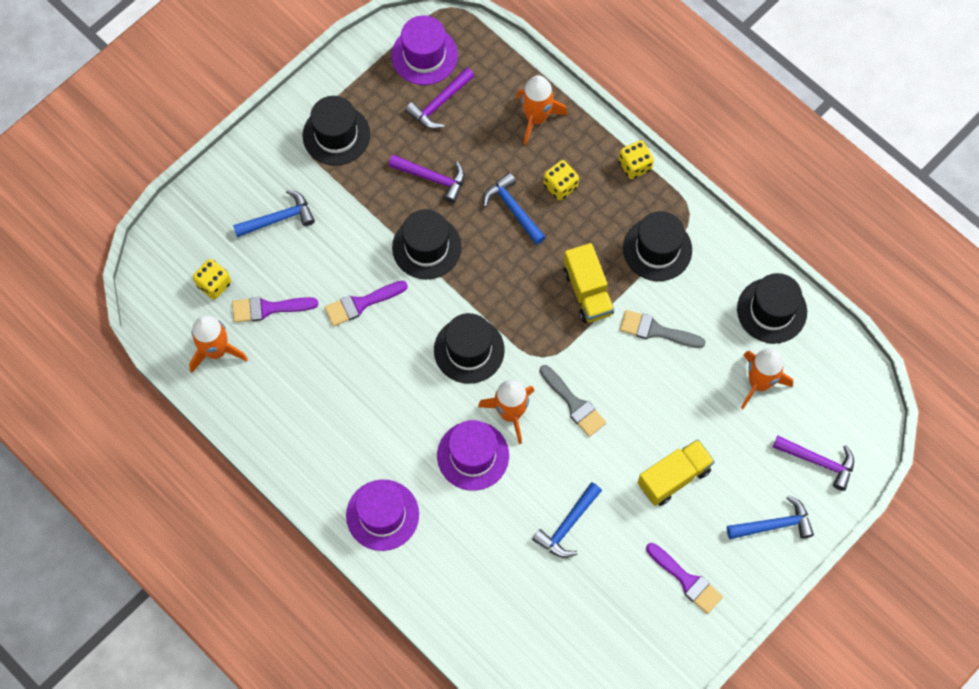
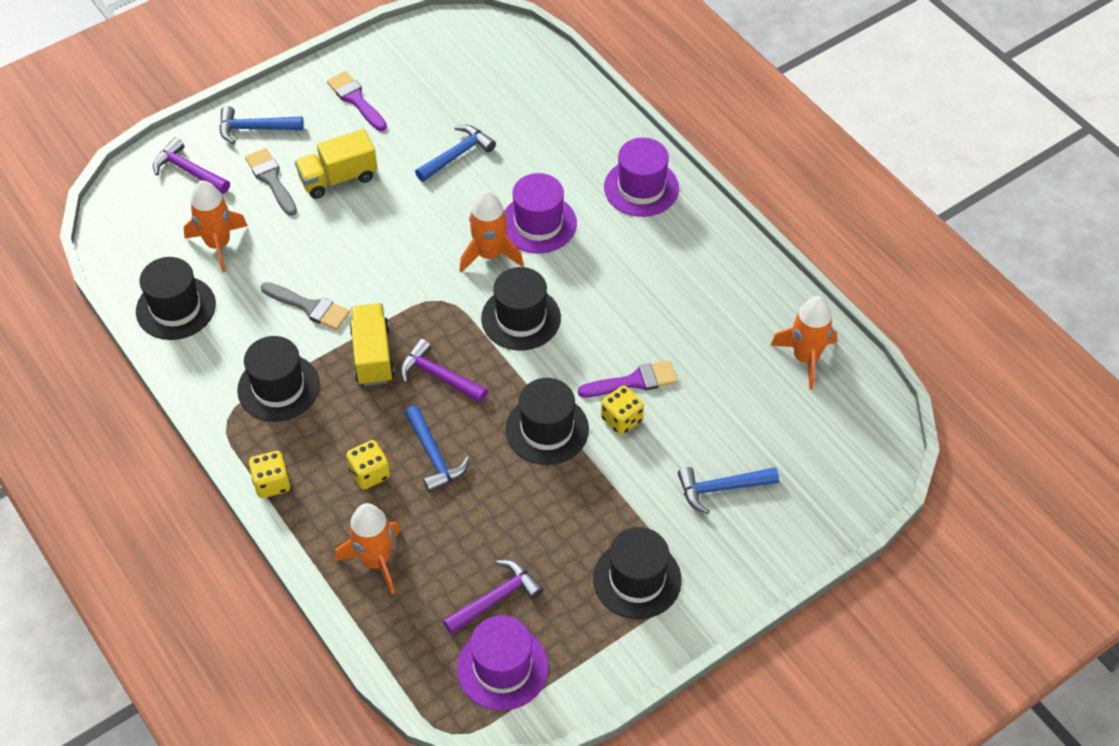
camera: 170 degrees left, 15 degrees down
(214, 284) = (805, 427): yellow dice -> yellow dice (621, 419)
(268, 308) = (742, 392): purple brush -> none
(432, 178) = (524, 507): purple hammer -> purple hammer (439, 376)
(574, 404) = (420, 253): grey brush -> grey brush (271, 179)

